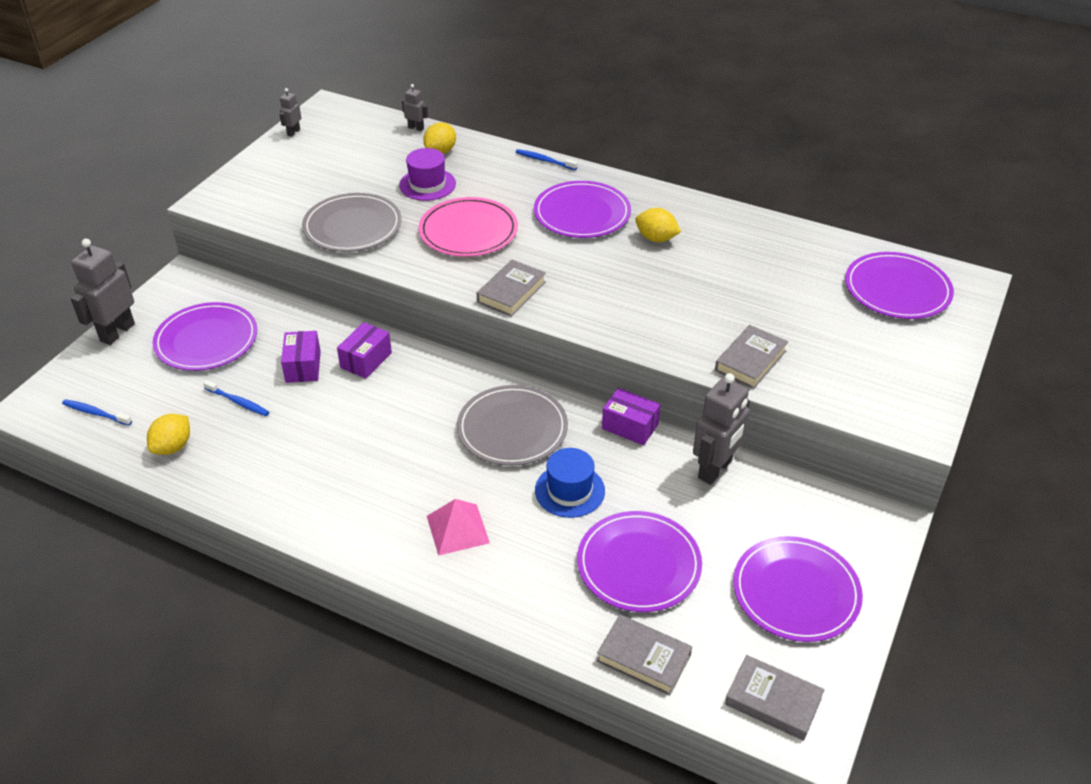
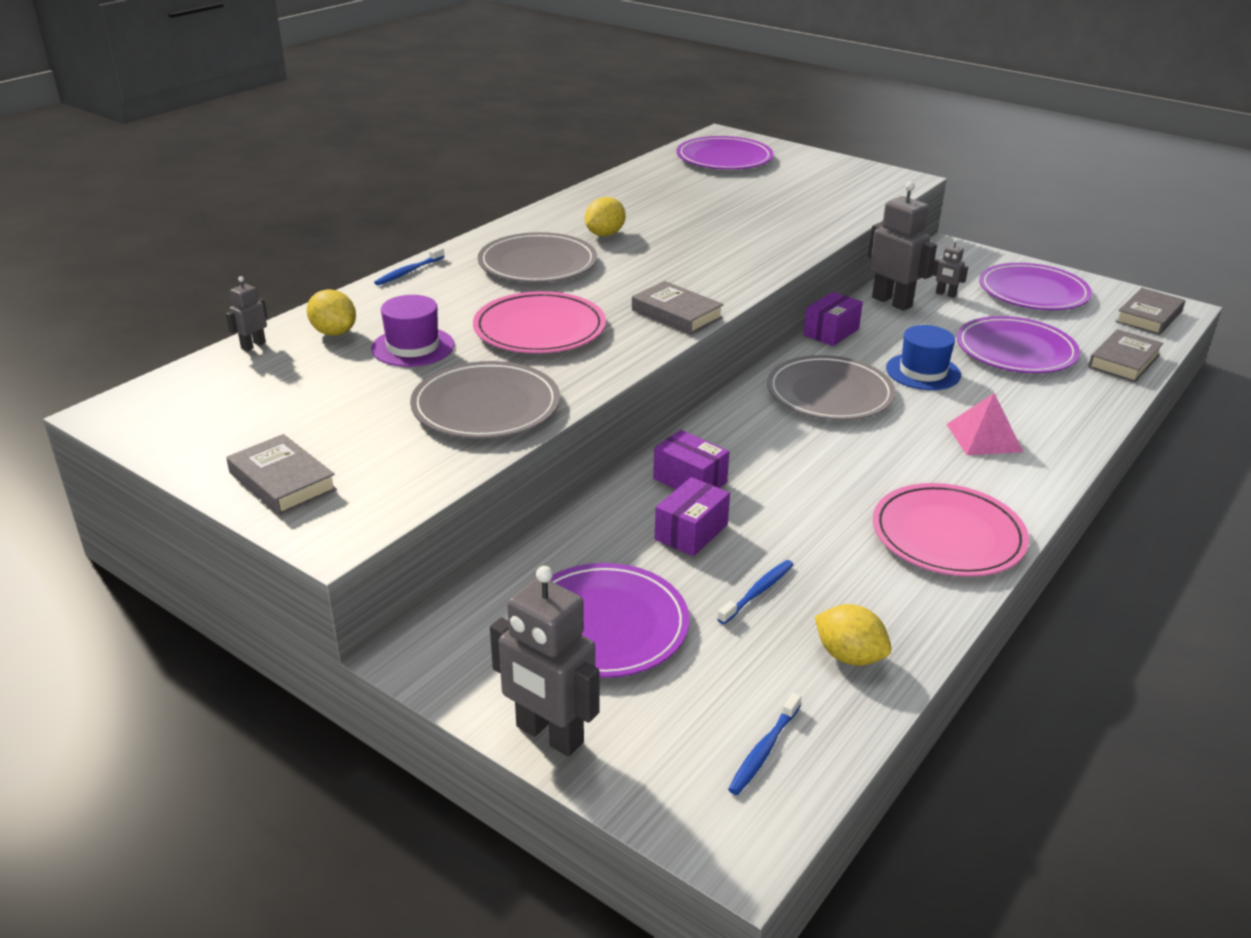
camera: 80 degrees left, 10 degrees down
(293, 132) = (170, 447): grey robot -> grey robot (945, 294)
(303, 366) = (691, 532): purple box -> purple box turned 60 degrees counterclockwise
(308, 499) = (948, 535): none -> pink plate
(582, 213) = (537, 263): purple plate -> grey plate
(750, 361) = (814, 221): grey book -> grey book (282, 481)

